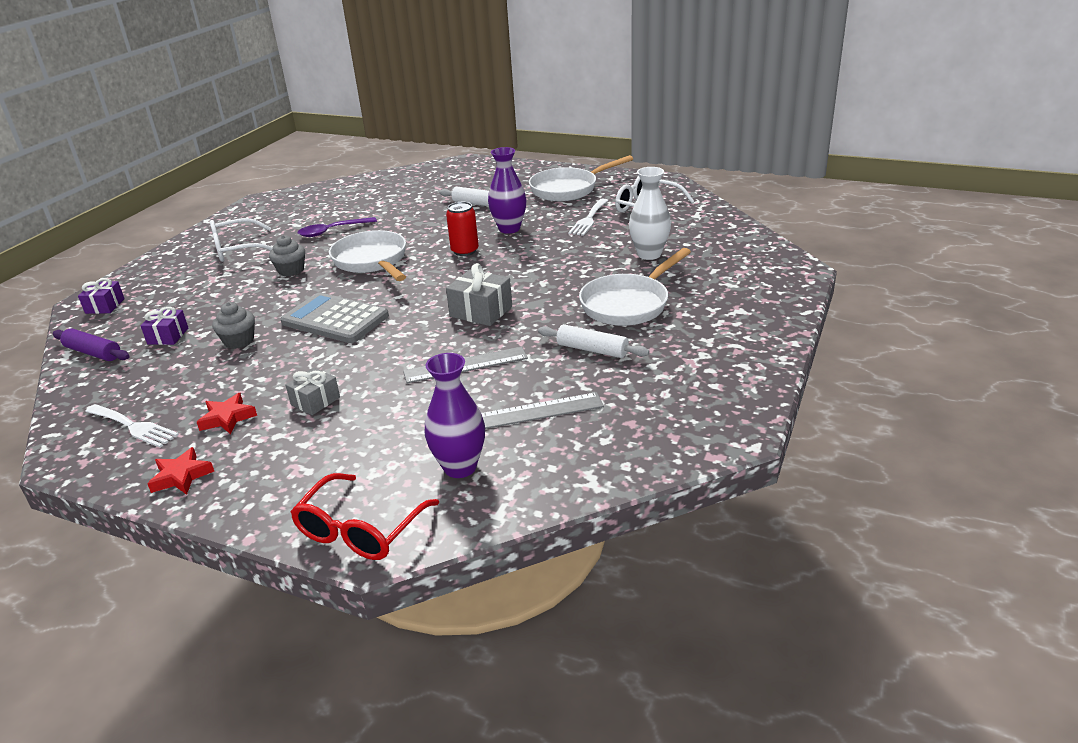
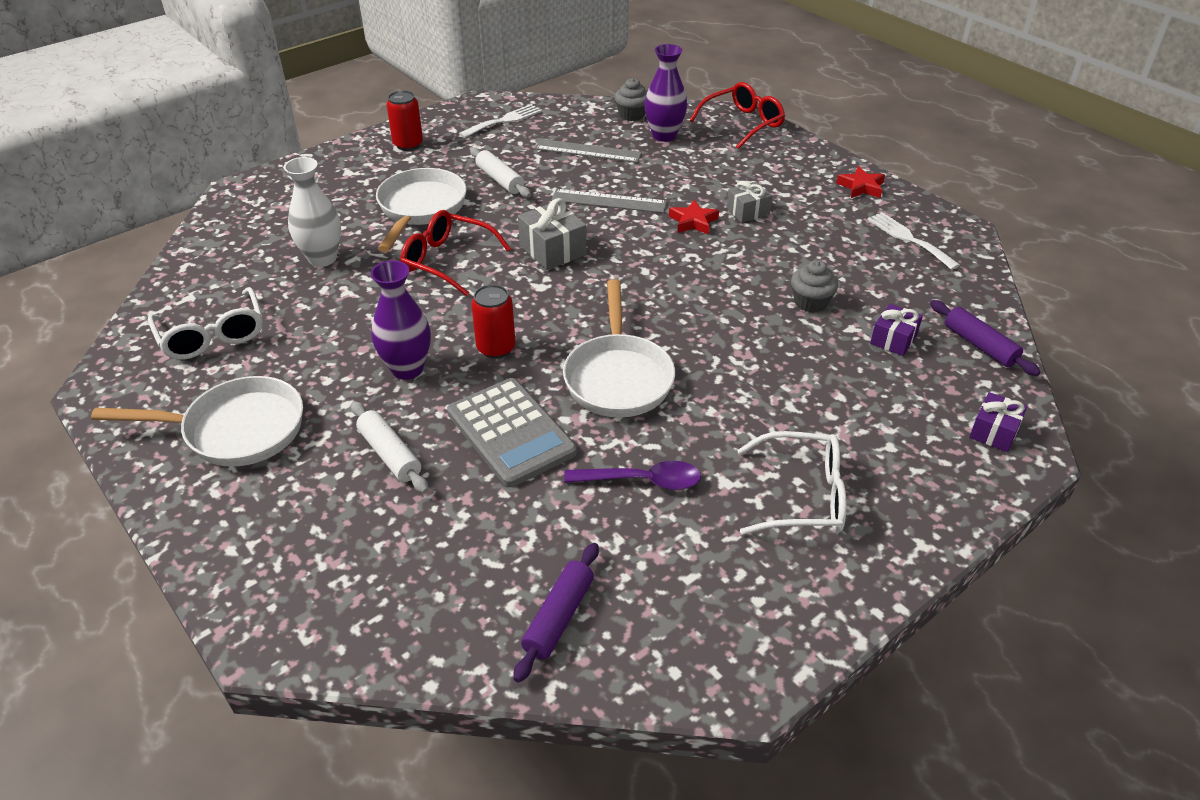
camera: 155 degrees left, 10 degrees up
(227, 418) = (825, 220): red star -> red star (693, 222)
(291, 270) = (730, 403): grey cupcake -> grey cupcake (632, 115)
(335, 319) = (701, 294): grey calculator -> grey calculator (511, 432)
(349, 192) = (558, 617): none -> purple rolling pin
(556, 280) = (448, 261): none -> red glasses
(589, 219) = (300, 344): white fork -> white fork (504, 121)
(628, 304) = (420, 209): white pan -> white pan turned 60 degrees counterclockwise
(732, 353) = (408, 144): none -> red can

